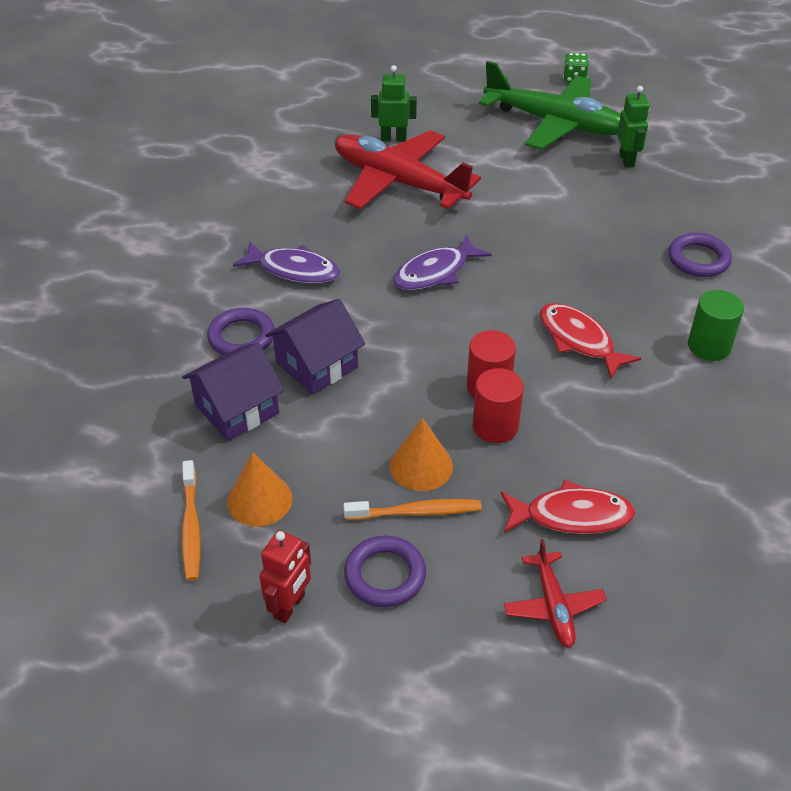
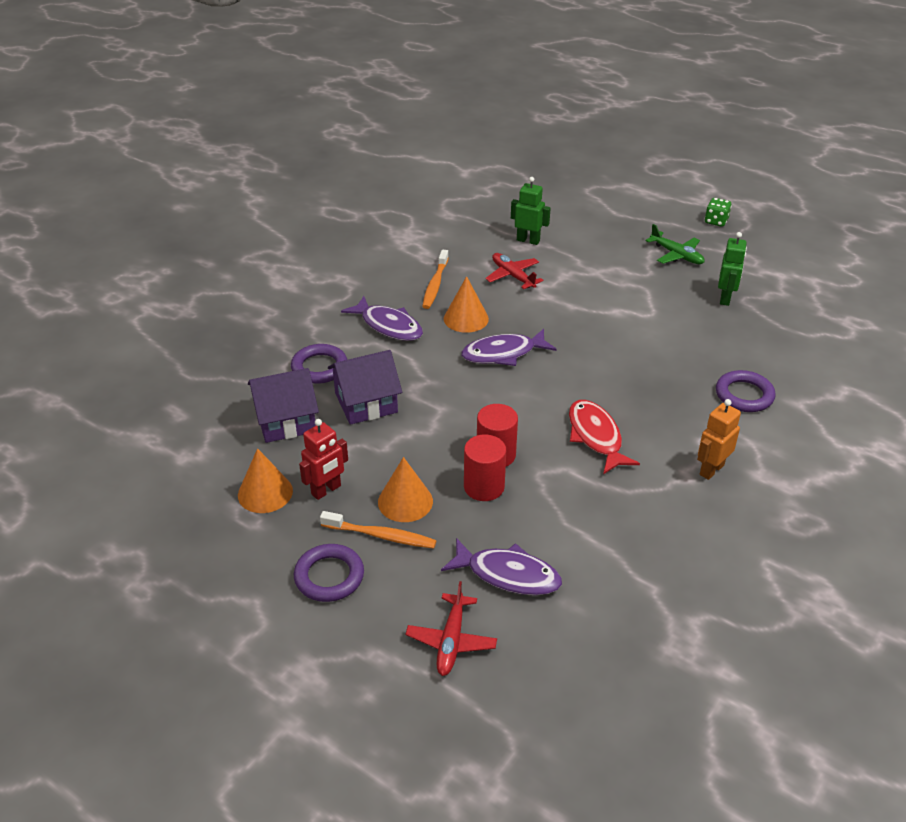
camera: 20 degrees right, 5 degrees down
(191, 527) = (203, 498): orange toothbrush -> orange toothbrush (435, 284)
(290, 606) = (243, 578): red robot -> red robot (326, 490)
(374, 242) = (466, 318): none -> orange cone
(399, 182) = (513, 276): red plane -> red plane, size x0.48
(554, 123) = (676, 255): green plane -> green plane, size x0.48
(571, 516) = (507, 575): red fish -> purple fish
(709, 346) = (711, 470): green cylinder -> orange robot

